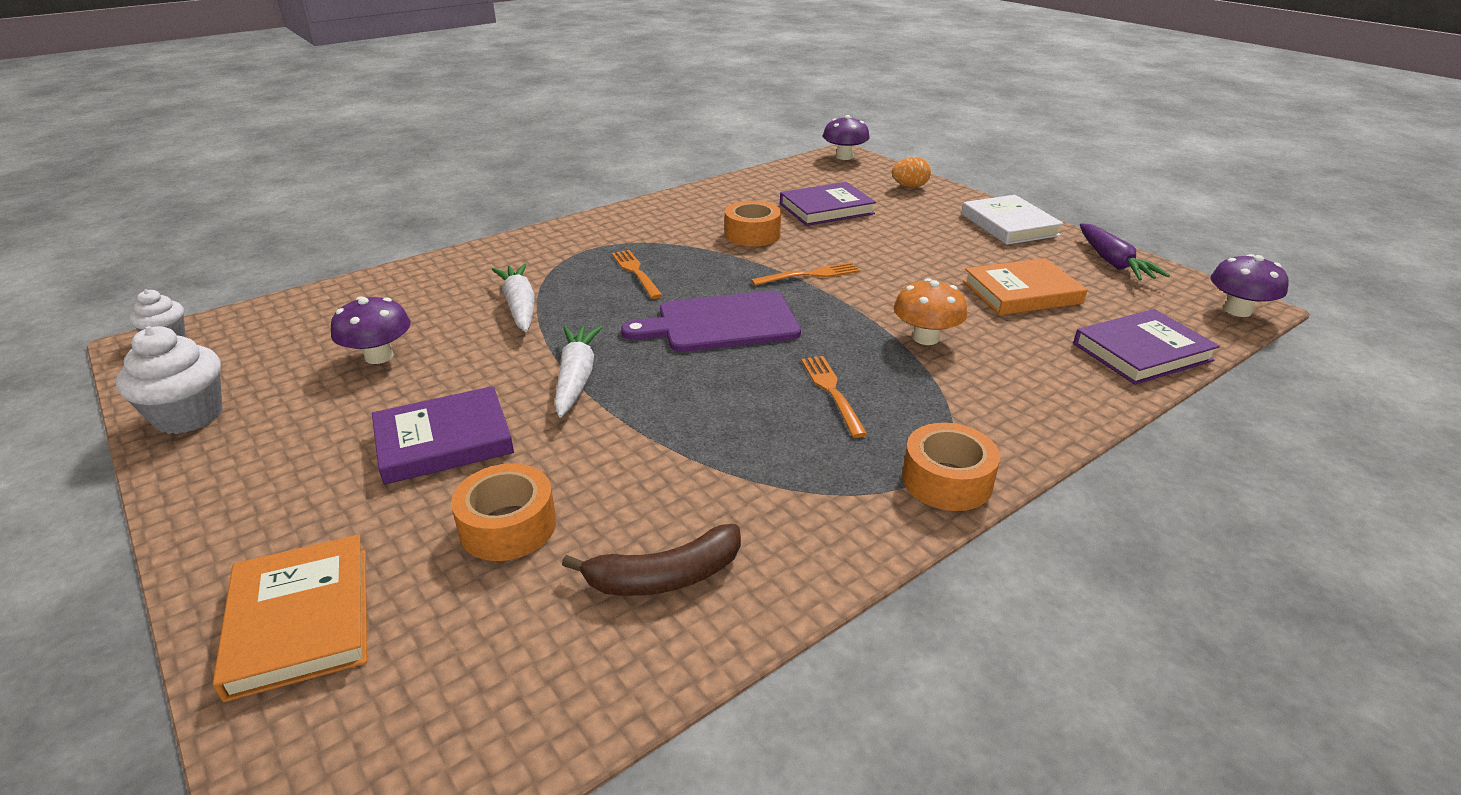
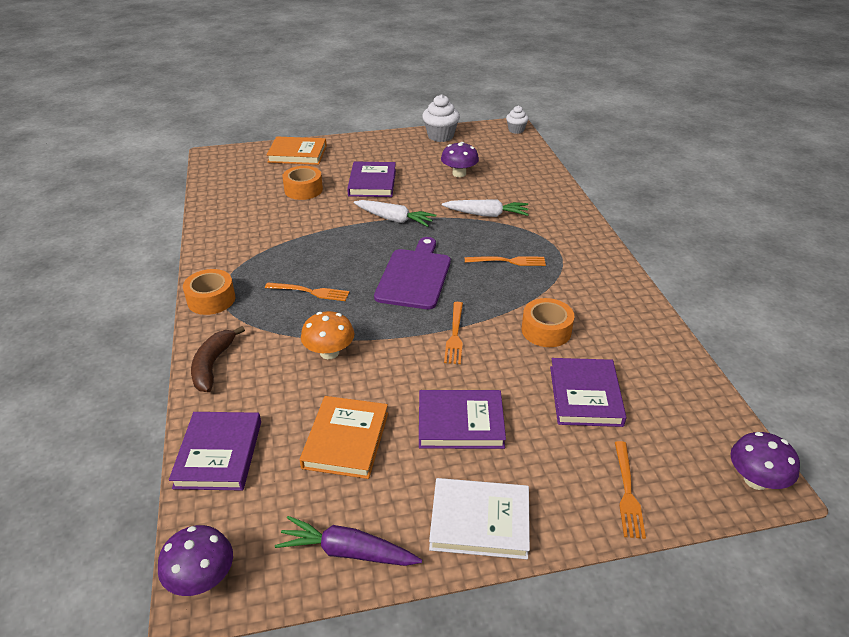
camera: 115 degrees right, 5 degrees up
(665, 577) = (242, 215): brown banana -> brown banana (213, 365)
(909, 186) = (627, 492): orange egg -> orange fork
(926, 249) = (460, 423): none -> purple book

